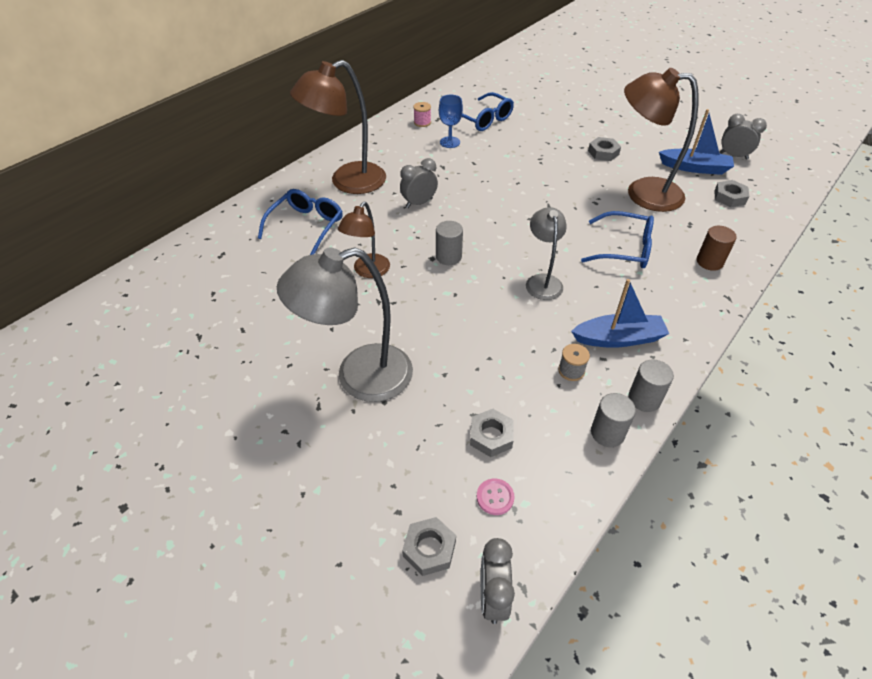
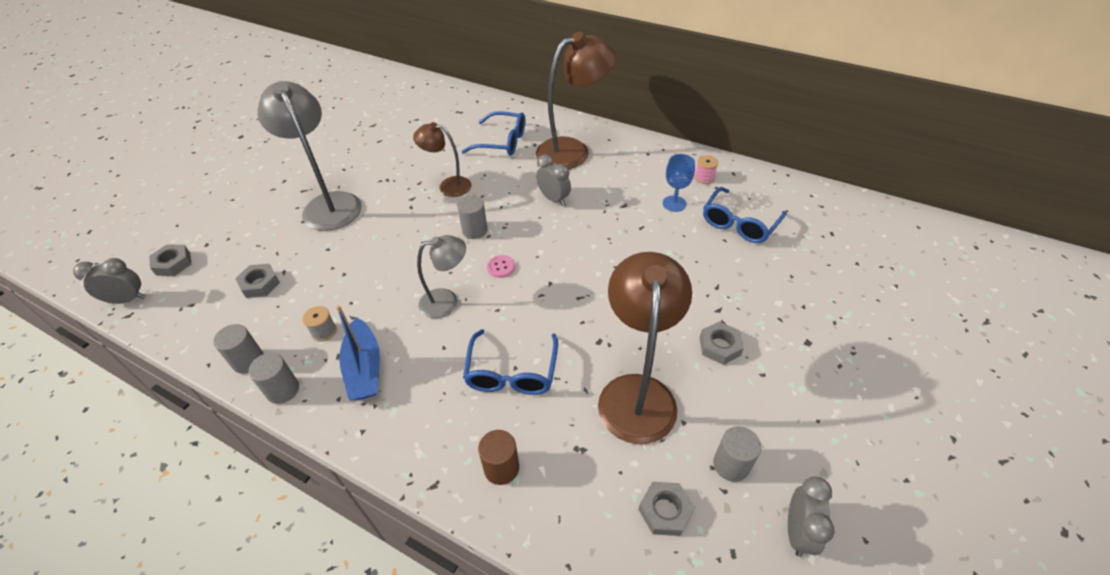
camera: 80 degrees right, 0 degrees up
(347, 182) = (572, 150): brown lamp -> brown lamp turned 105 degrees clockwise
(495, 497) = (203, 292): pink button -> pink button (501, 267)
(695, 168) = (731, 465): blue boat -> grey cylinder

